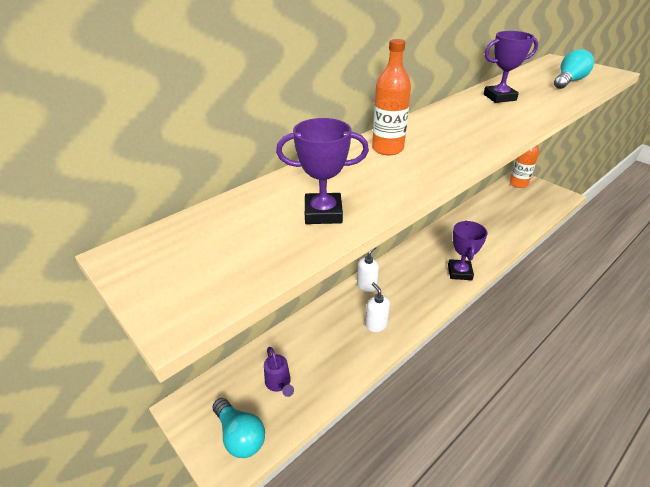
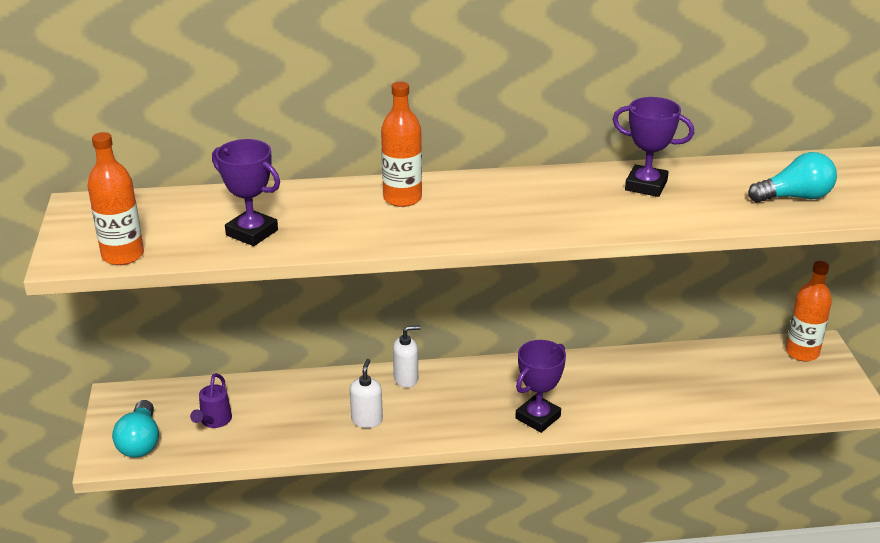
camera: 35 degrees right, 5 degrees down
(235, 284) = (123, 255): none -> orange bottle

